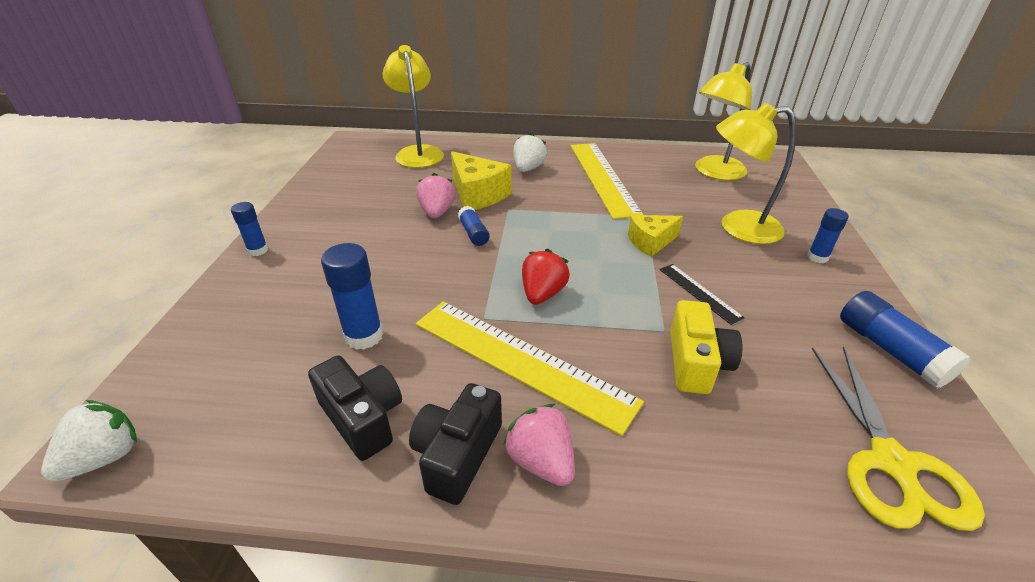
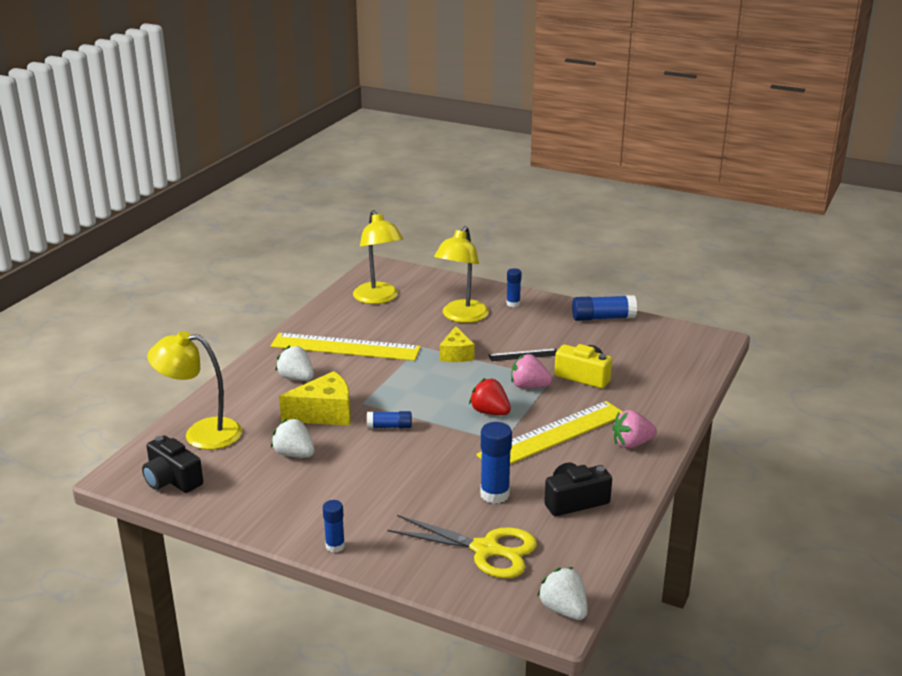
camera: 70 degrees left, 10 degrees down
(403, 196) = (294, 454): none -> white strawberry
(437, 212) = (340, 439): pink strawberry -> pink strawberry (529, 386)
(457, 454) = (616, 470): black camera -> black camera (172, 480)
(891, 463) = (670, 349): yellow scissors -> yellow scissors (486, 549)

